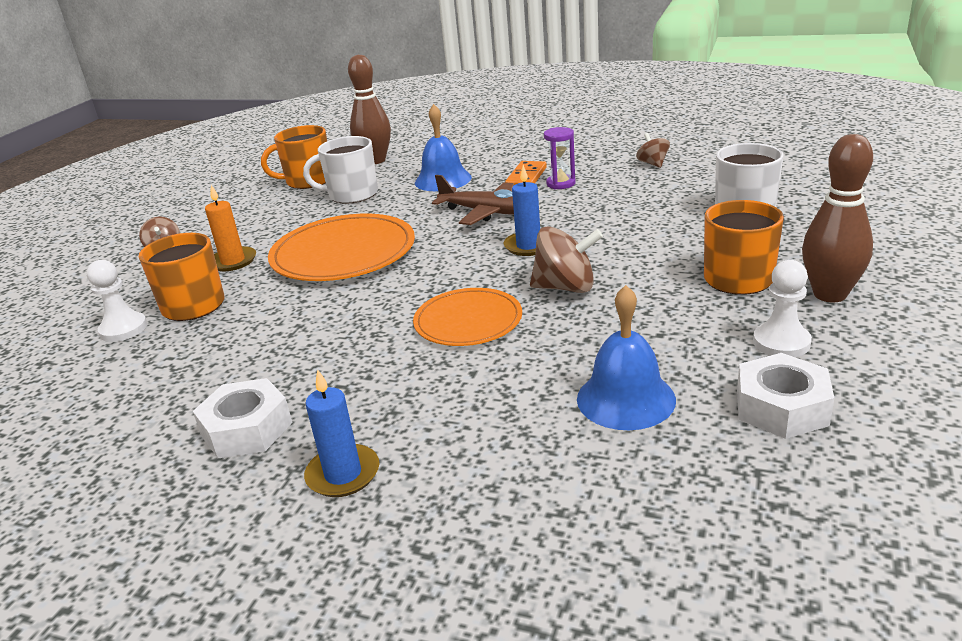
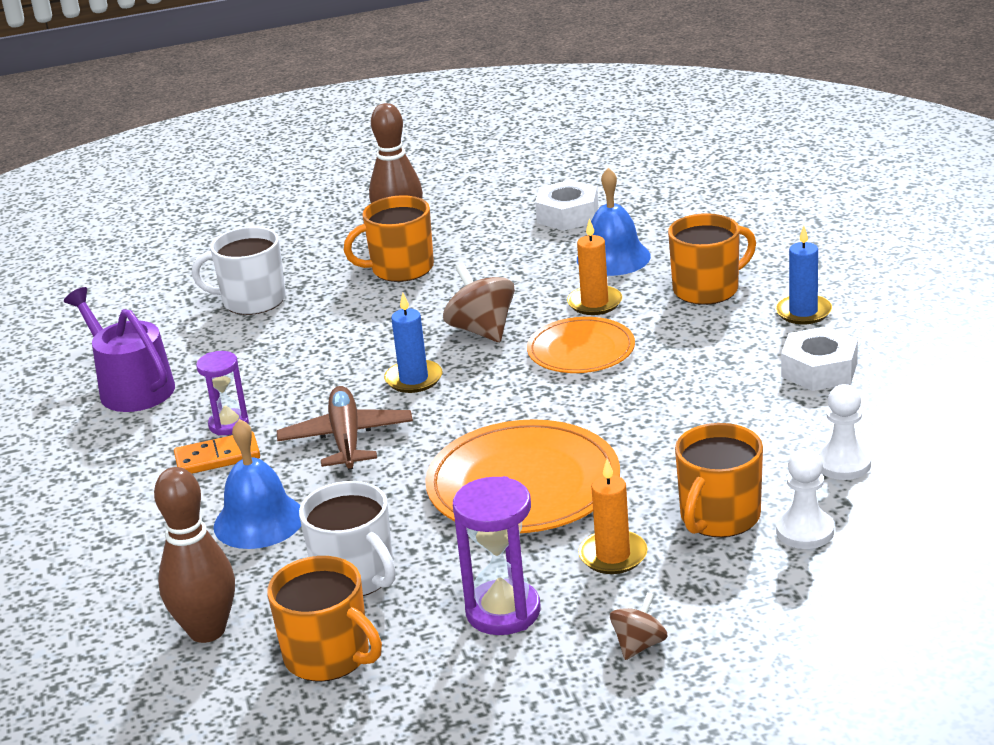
camera: 125 degrees left, 0 degrees up
(255, 222) = (503, 612): none -> purple hourglass
(476, 431) = (707, 289): none -> orange mug
(540, 354) = (594, 303): none -> orange candle
(653, 163) = (131, 387): brown spinning top -> purple watering can
(781, 342) = (488, 232): white pawn -> white pawn (843, 464)

